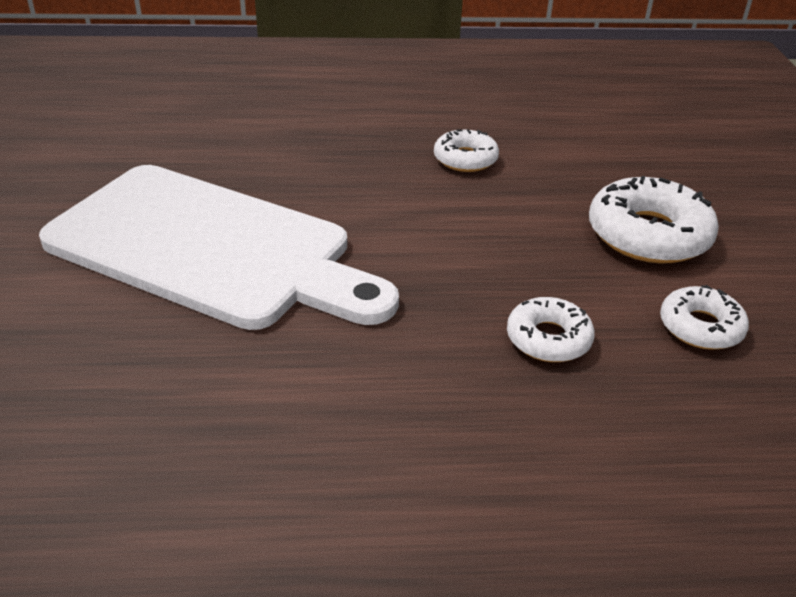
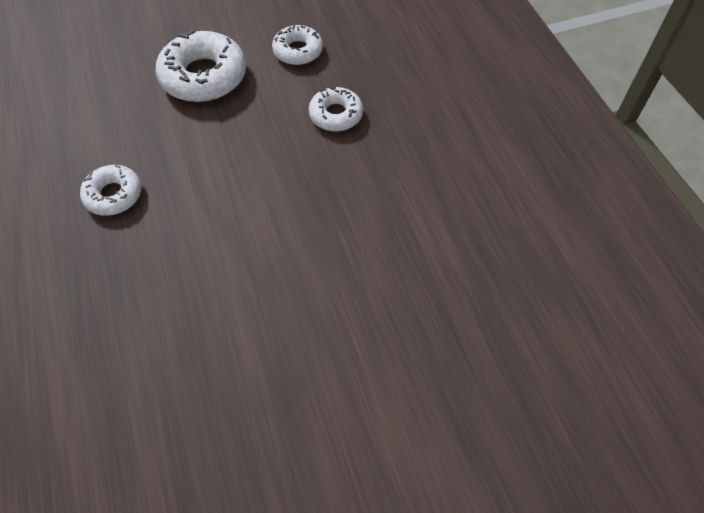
camera: 105 degrees left, 20 degrees up
(209, 248) = (305, 340): white cutting board -> none

